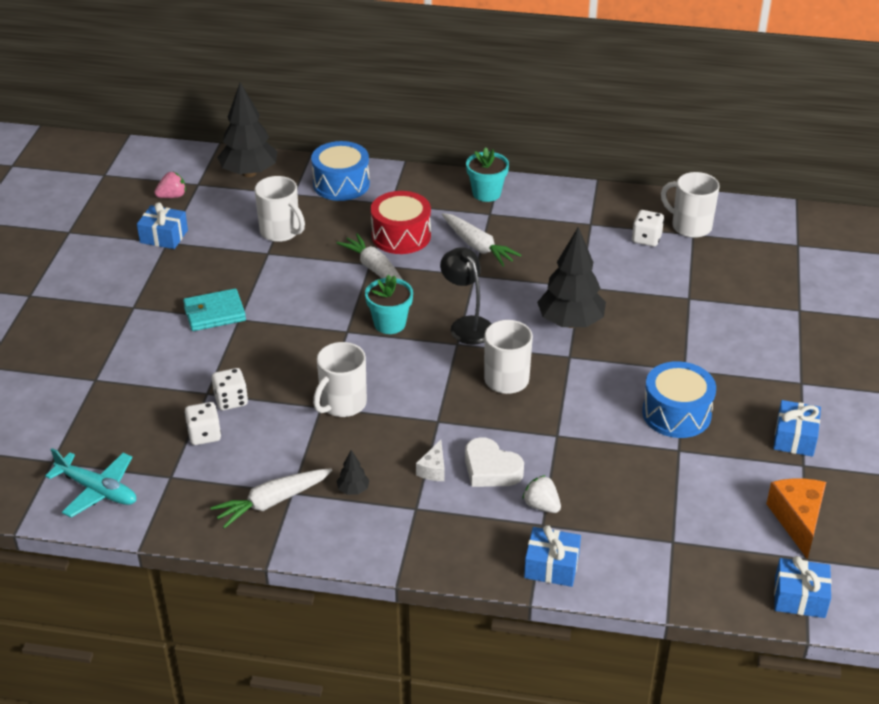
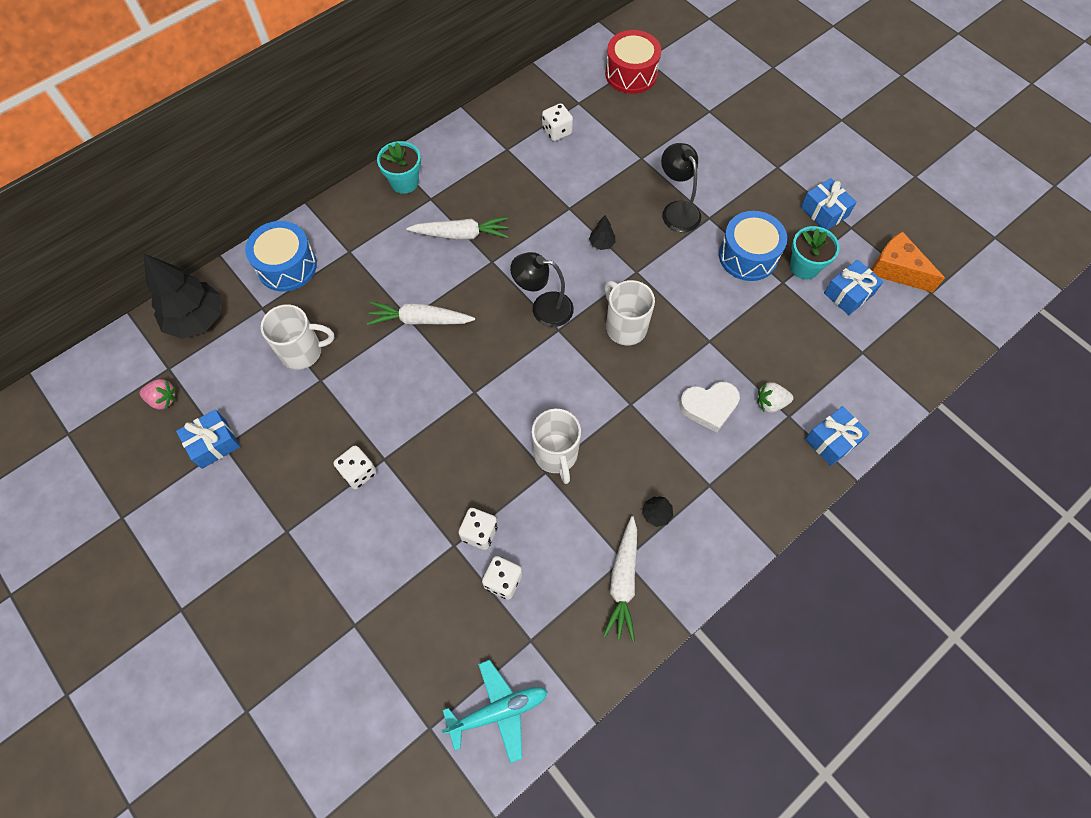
camera: 50 degrees left, 25 degrees up
(172, 196) = (163, 399): pink strawberry -> pink strawberry turned 90 degrees clockwise
(214, 313) = (358, 472): turquoise wallet -> white dice
(390, 324) = (493, 357): turquoise flower pot -> turquoise flower pot (804, 267)
(401, 236) = (396, 273): red drum -> red drum (631, 74)
(433, 469) = (679, 444): white cheese -> none
(570, 322) = (601, 243): black tree -> black tree, size x0.43
(664, 346) = (677, 210): none -> black lamp
(690, 226) = (568, 98): white mug -> none
(799, 597) = (961, 322): blue gift -> blue gift (848, 293)

